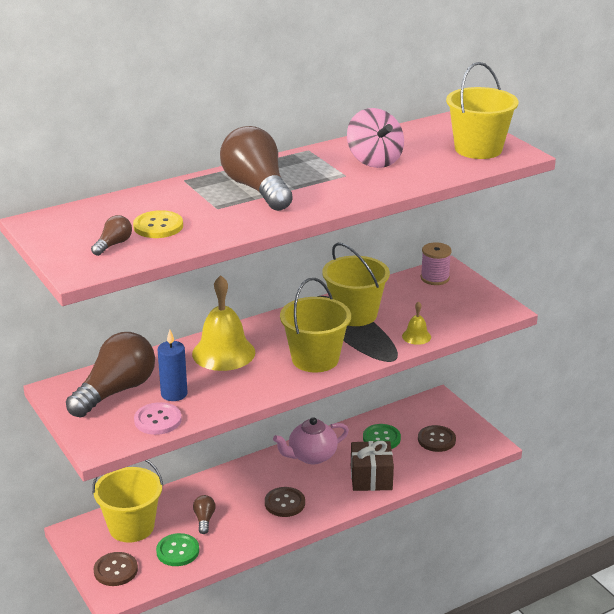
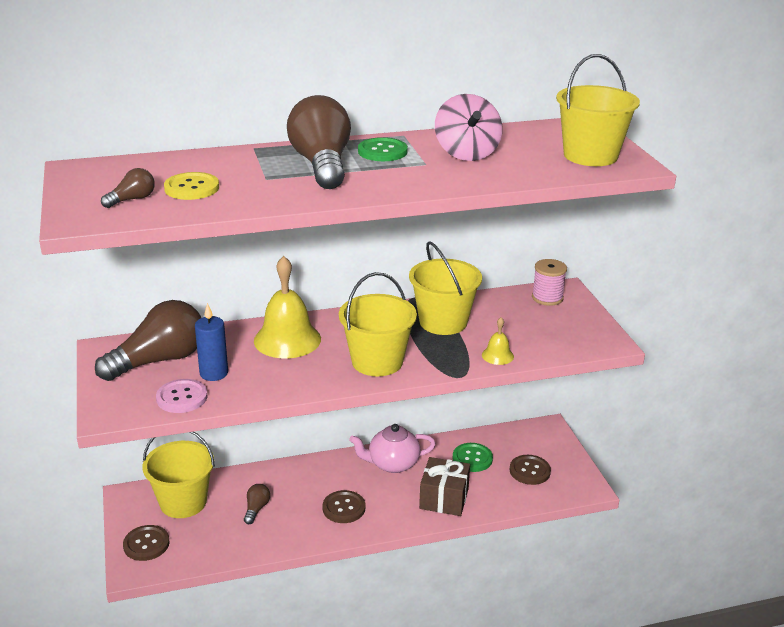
camera: 15 degrees right, 0 degrees up
(177, 551) = (215, 537): green button -> green button (382, 151)

